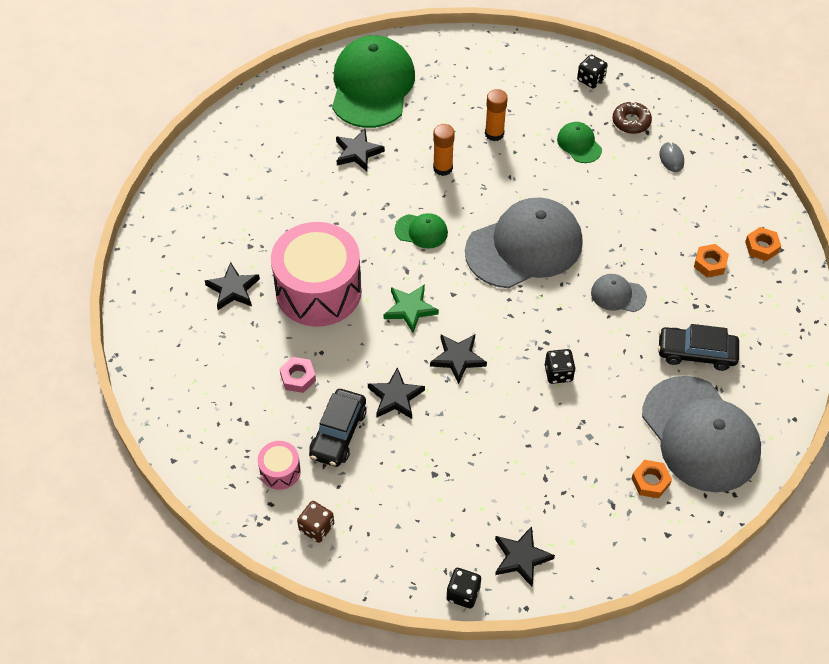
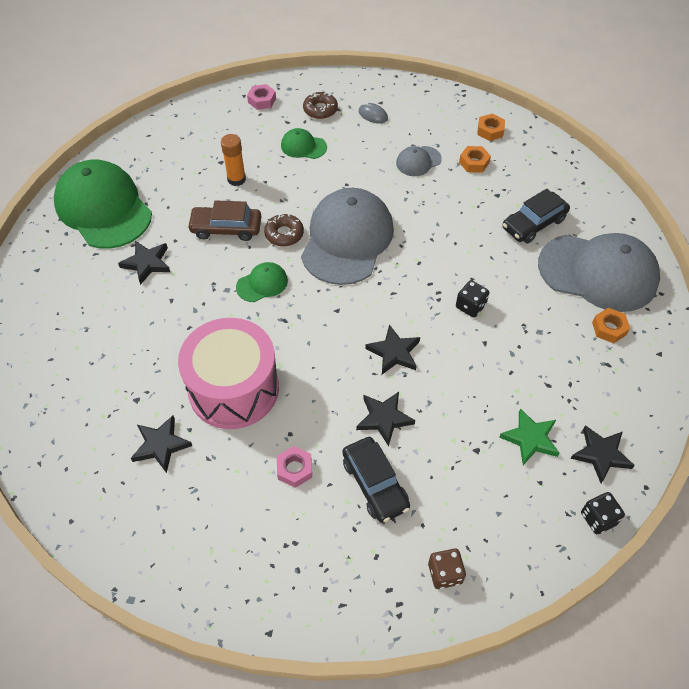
camera: 45 degrees left, 0 degrees up
(280, 471) = (366, 556): pink drum -> none
(410, 309) = (319, 346): green star -> green star (530, 439)
(443, 168) = (226, 228): orange glue stick -> brown car
(481, 205) = (284, 234): none -> brown donut
(590, 79) = (262, 100): black dice -> pink nut
(618, 295) = (444, 224): grey cap -> grey cap (418, 161)

